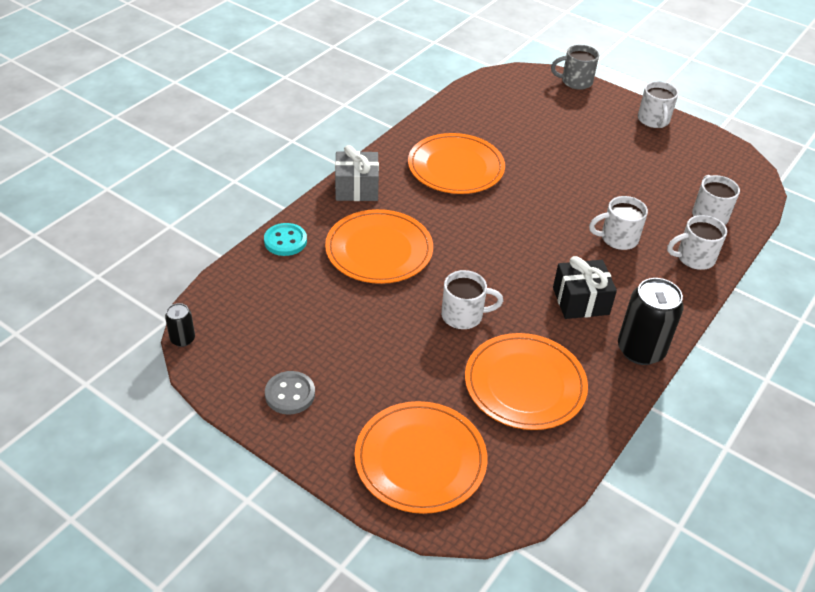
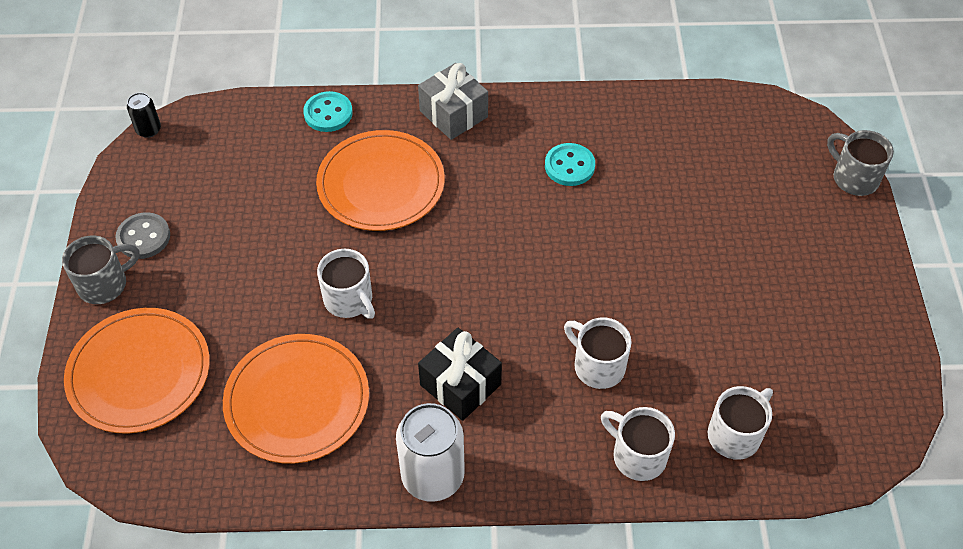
camera: 55 degrees right, 10 degrees up
(312, 440) = (104, 284): none -> grey mug
(456, 167) = (569, 166): orange plate -> turquoise button
(640, 350) = (433, 476): black can -> white can
(653, 120) = (867, 290): white mug -> none

